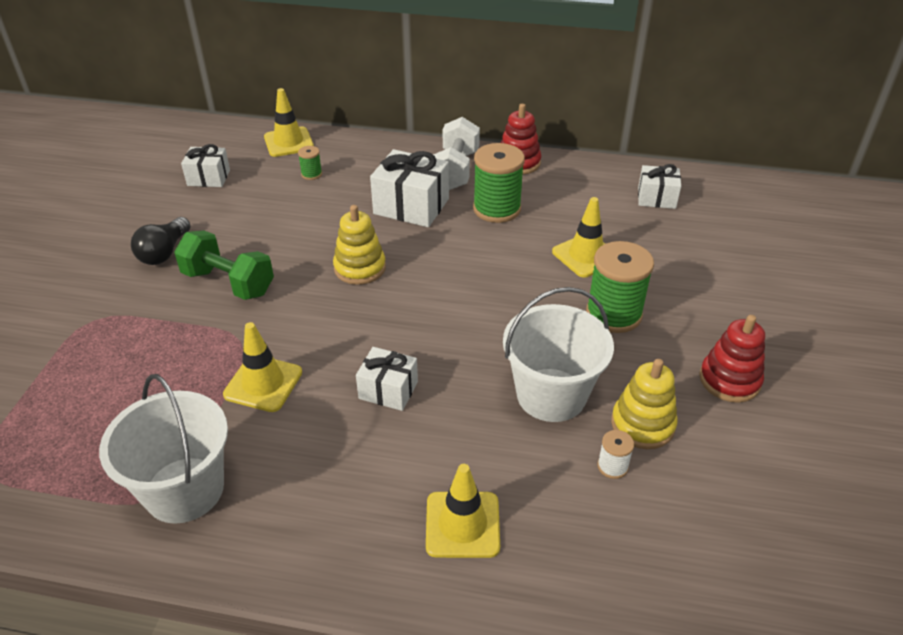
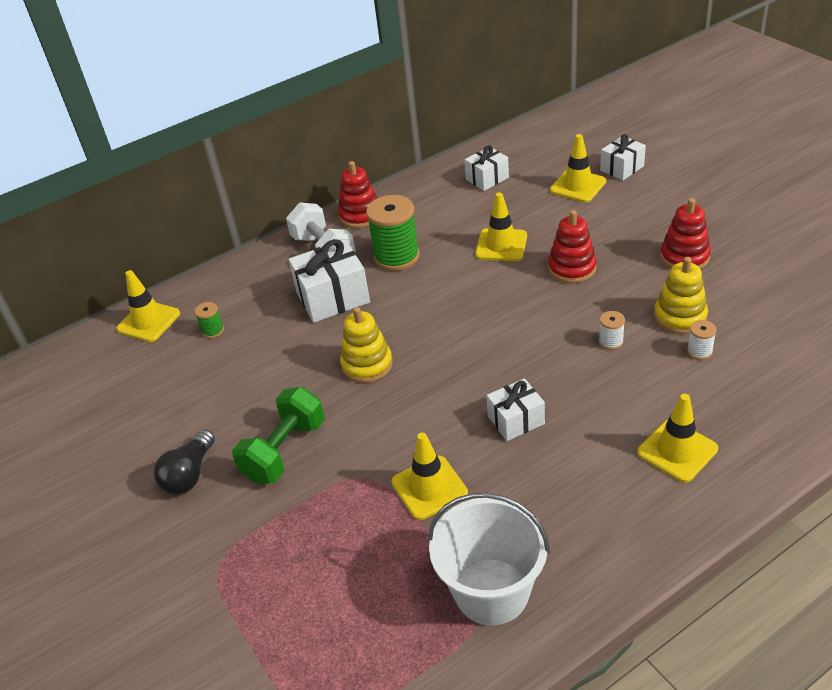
camera: 40 degrees left, 0 degrees up
(164, 252) = (189, 474): black light bulb -> black light bulb turned 45 degrees clockwise
(208, 178) = (124, 396): white gift -> white gift (622, 168)
(228, 283) = (285, 451): green dumbbell -> green dumbbell turned 45 degrees counterclockwise
(551, 395) = (611, 342): white bucket -> white spool
(613, 314) = (572, 268): green spool -> red stacking toy
(726, 254) = (578, 186): none -> yellow traffic cone

